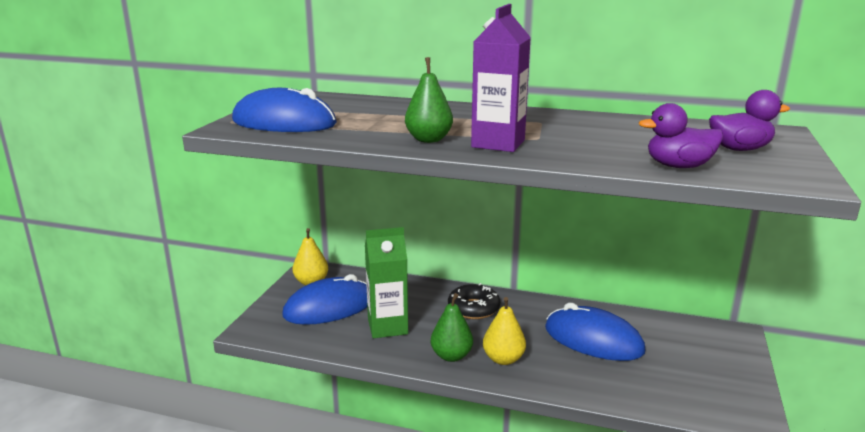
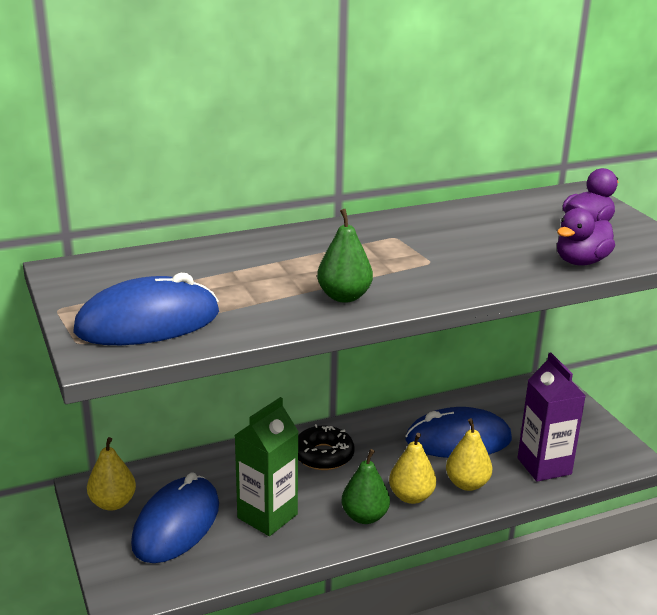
camera: 40 degrees left, 5 degrees up
(498, 143) = (411, 280): purple carton -> purple carton (544, 466)
(560, 370) = (467, 484): none -> yellow pear

